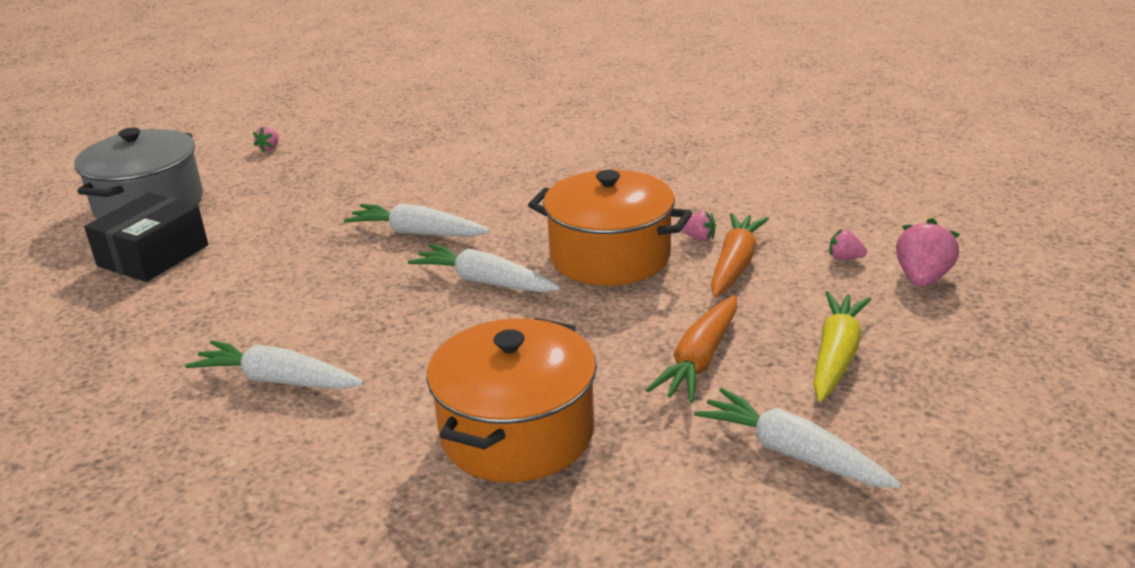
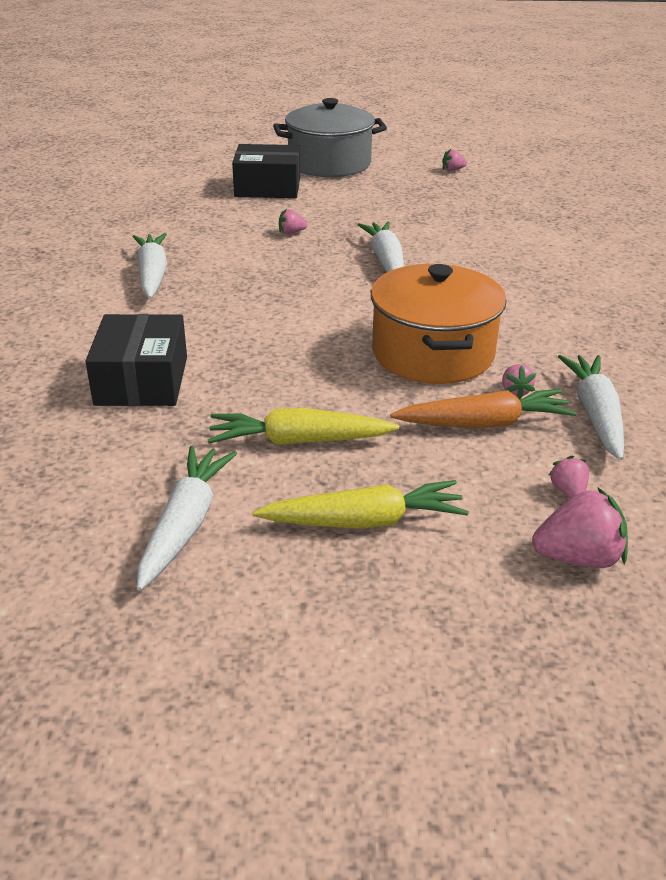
camera: 60 degrees right, 5 degrees up
(289, 268) = (291, 233): none -> pink strawberry
(484, 282) = (338, 308): white carrot -> white carrot (595, 414)
(517, 433) = (142, 381): orange pot -> black box
(700, 360) = (298, 441): orange carrot -> yellow carrot

